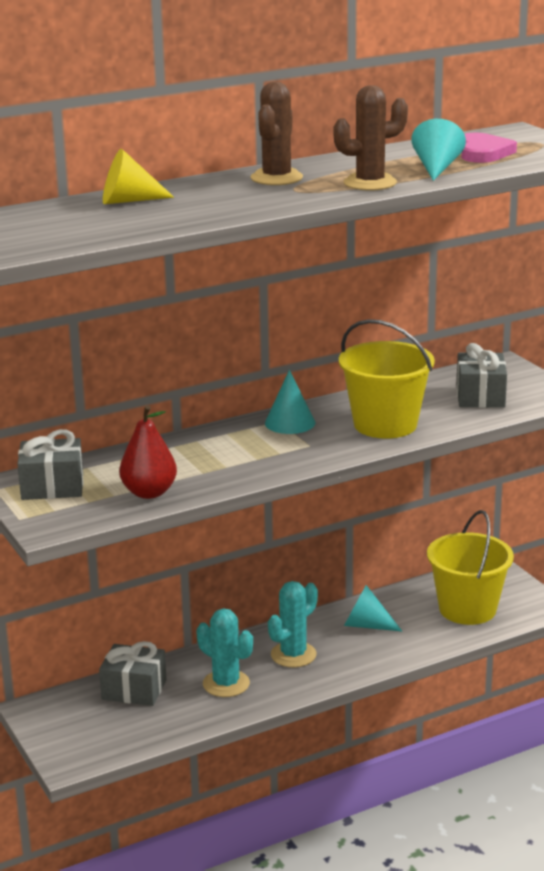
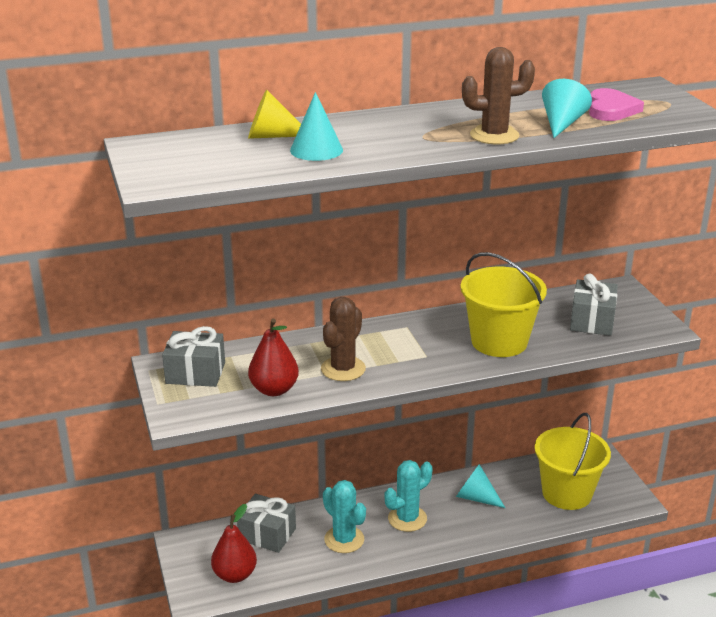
camera: 10 degrees right, 5 degrees up
(108, 734) = (235, 575): none -> red pear
(276, 178) = (412, 122): brown cactus -> brown cactus (343, 369)
(290, 423) = (416, 330): turquoise cone -> turquoise cone (316, 150)

